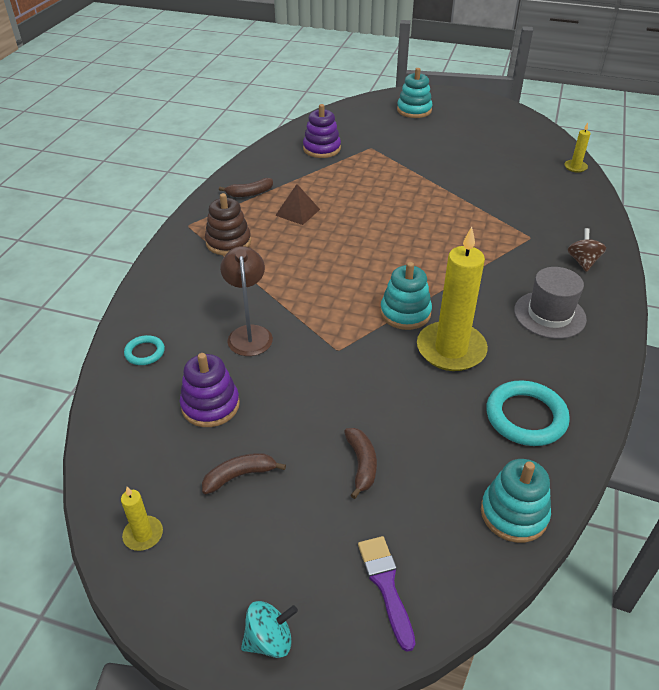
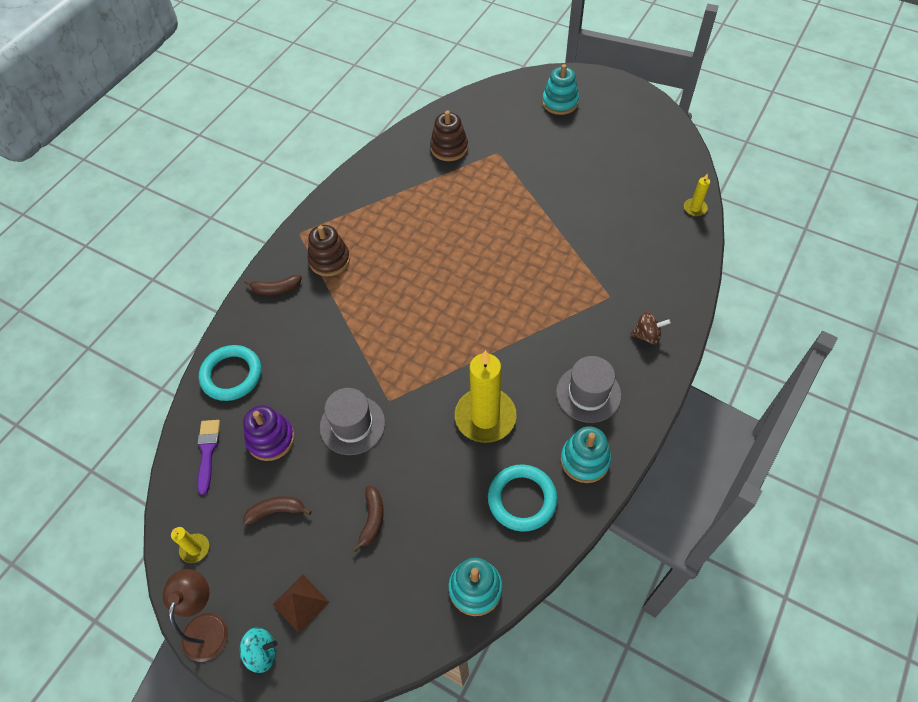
camera: 15 degrees right, 15 degrees up
(145, 352) = (231, 375): turquoise ring -> turquoise ring, size x1.86
(249, 193) = (364, 200): brown banana -> brown banana (276, 289)
(249, 333) = (320, 369): brown lamp -> brown lamp (208, 626)
(297, 212) = (401, 231): brown pyramid -> brown pyramid (300, 603)
(304, 378) = (352, 425): none -> grey hat
(321, 149) = (449, 148): purple stacking toy -> brown stacking toy
(386, 585) = (356, 628): purple brush -> purple brush (207, 452)
(405, 313) = (460, 369): turquoise stacking toy -> turquoise stacking toy (585, 460)
(583, 262) = (647, 335): brown spinning top -> brown spinning top turned 75 degrees clockwise

